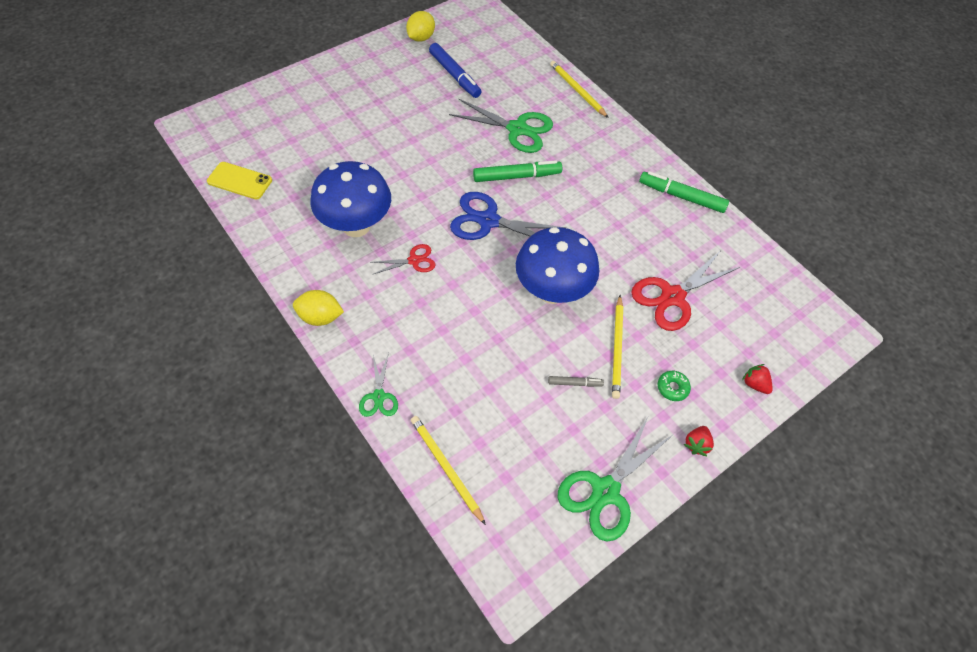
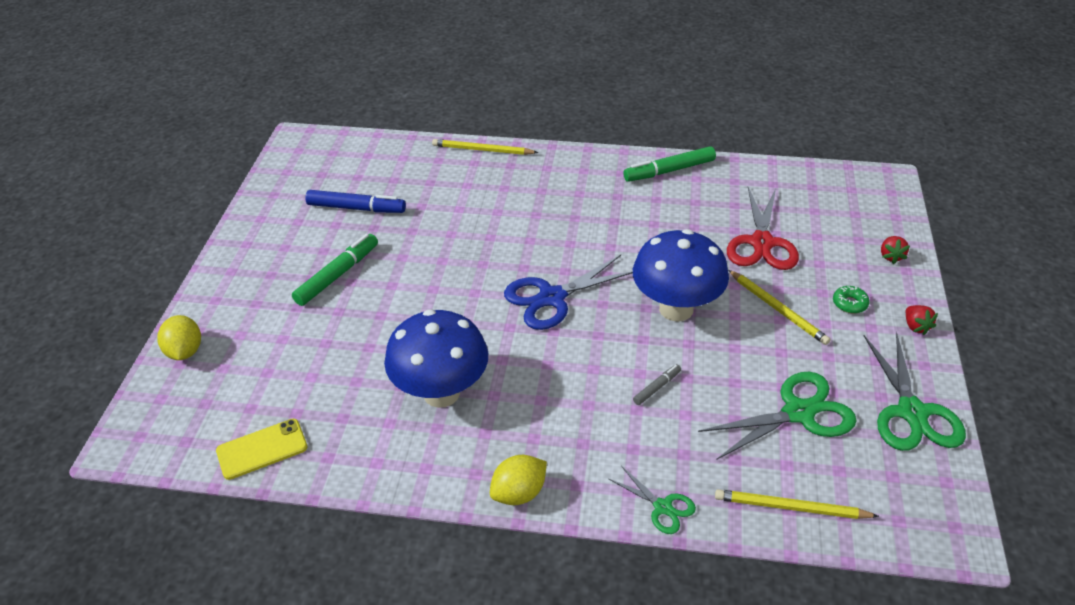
camera: 40 degrees left, 15 degrees down
(414, 260) = (535, 378): red scissors -> none
(421, 38) = (278, 199): yellow lemon -> yellow lemon (185, 351)
(517, 129) = (474, 212): green scissors -> green scissors (798, 413)
(517, 176) = (526, 247): green marker -> green marker (338, 275)
(575, 383) = (786, 359): grey marker -> grey marker (657, 387)
(754, 384) = (891, 256): red strawberry -> red strawberry turned 90 degrees counterclockwise

